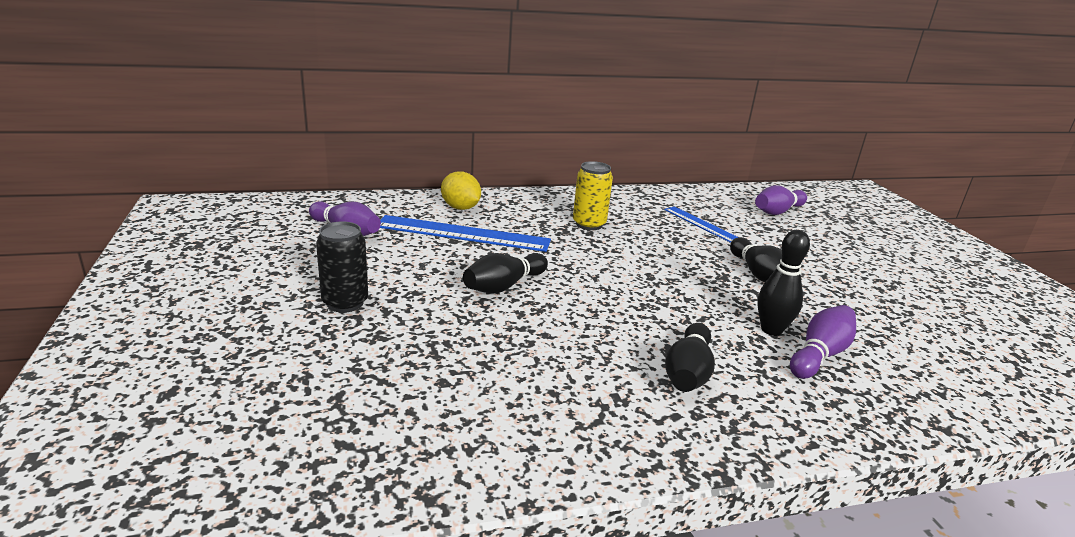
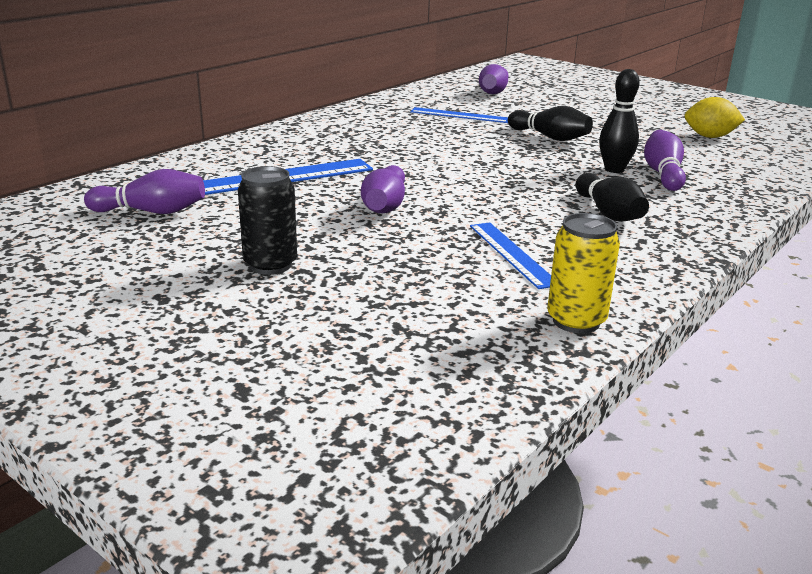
camera: 35 degrees left, 0 degrees up
(460, 208) = (230, 159): yellow lemon -> yellow lemon (709, 137)
(503, 286) = (385, 205): black bowling pin -> purple bowling pin
(530, 373) = (512, 254): none -> blue ruler
(589, 224) = (370, 140): yellow can -> yellow can (576, 321)

